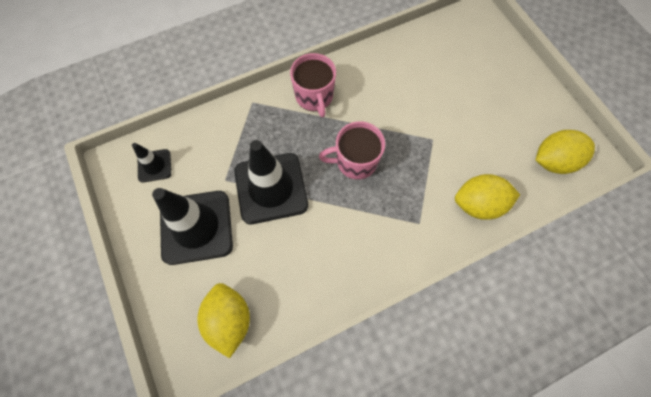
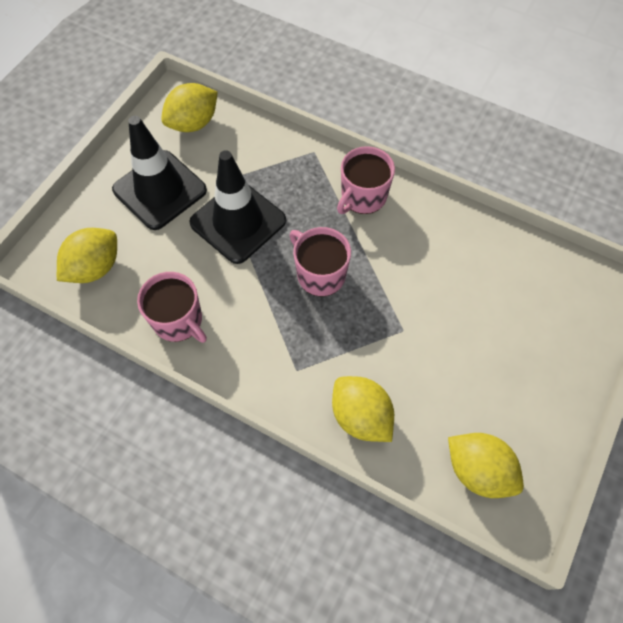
camera: 55 degrees right, 5 degrees down
(154, 165) = (193, 123): black traffic cone -> yellow lemon
(324, 281) = (178, 320): none -> pink mug

